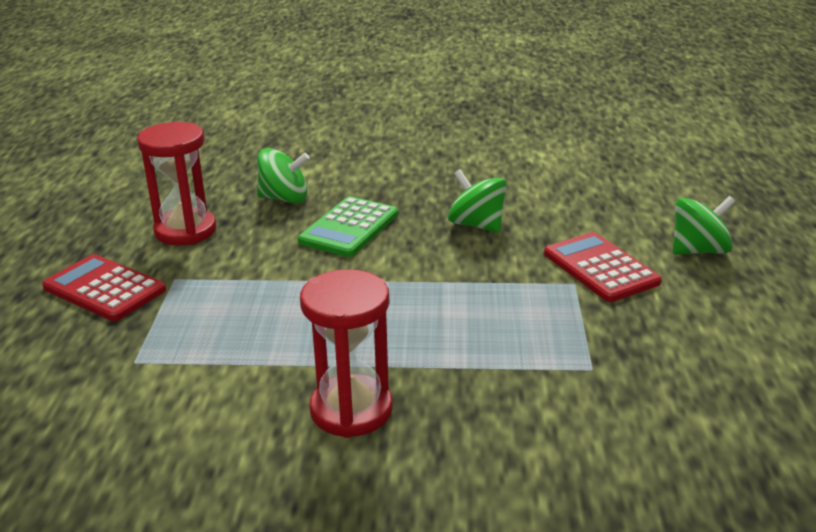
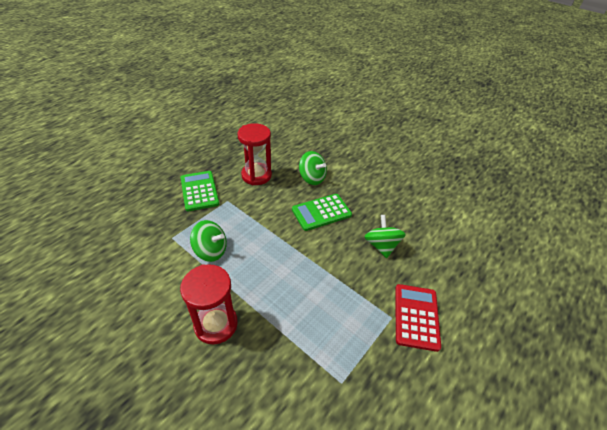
camera: 35 degrees right, 15 degrees up
(104, 289) = (199, 191): red calculator -> green calculator
(699, 250) = (487, 342): green spinning top -> green spinning top (211, 251)

